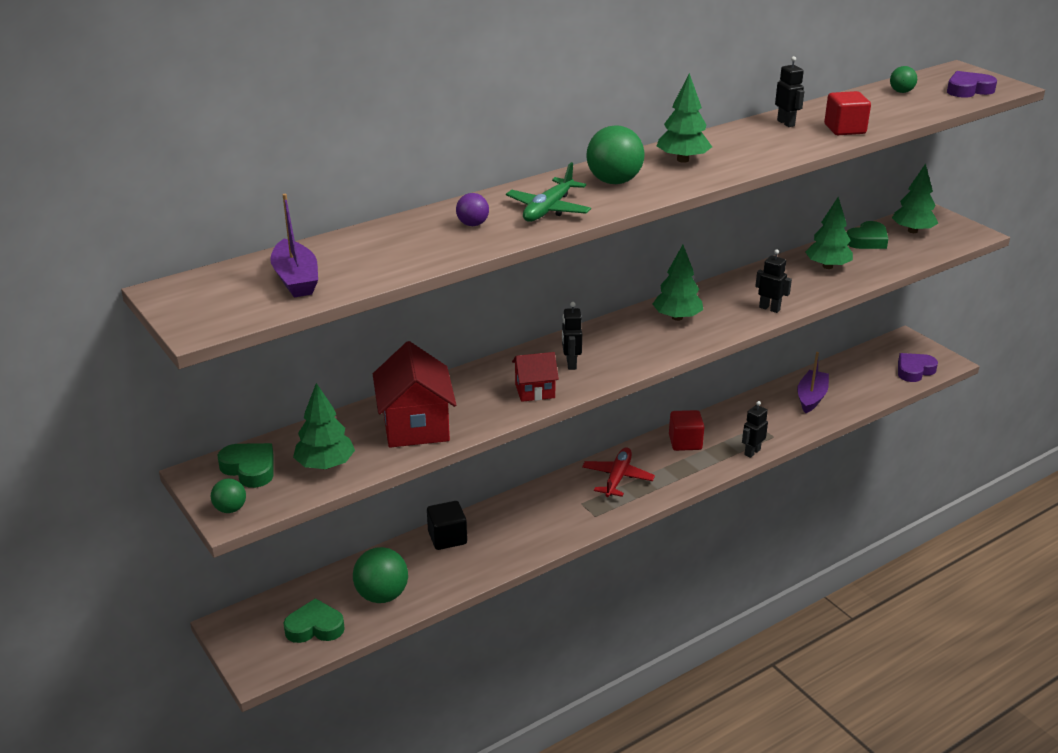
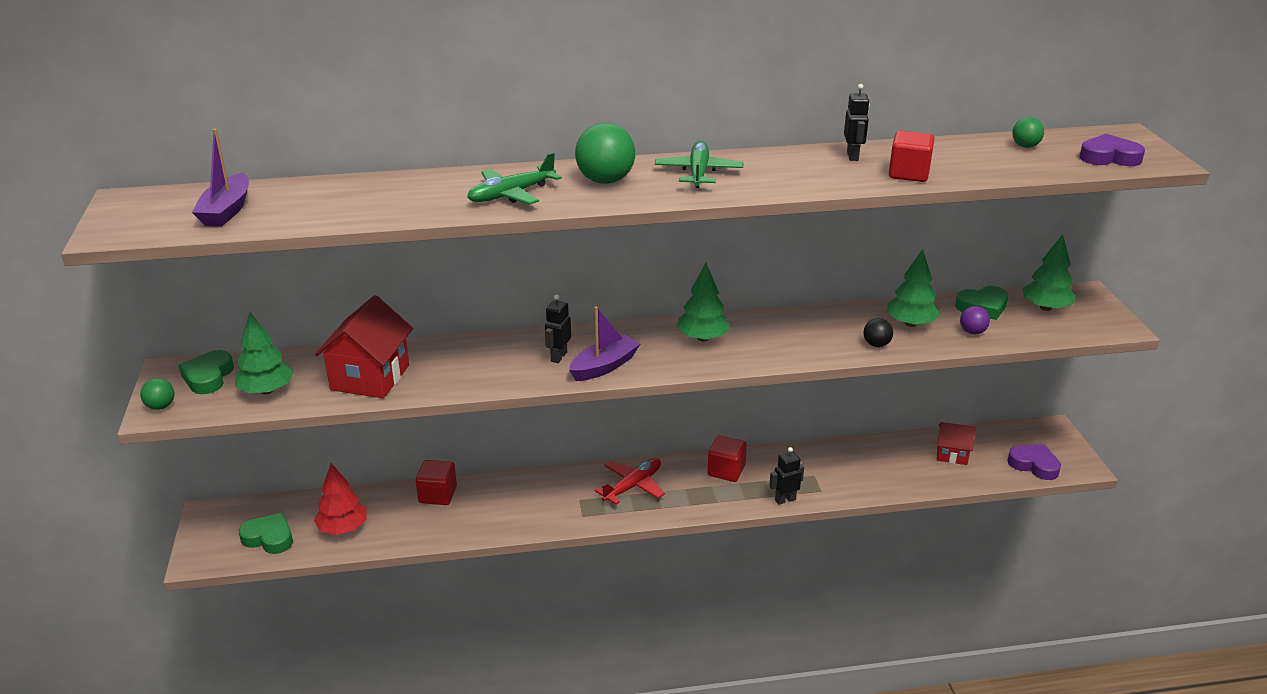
camera: 25 degrees right, 0 degrees up
(249, 469) = (208, 377): green heart -> green heart turned 150 degrees counterclockwise
(382, 595) = (343, 528): green ball -> red tree
(447, 538) = (437, 495): black cube -> red cube
(472, 224) = (428, 194): purple ball -> purple ball (972, 332)
(534, 391) = (501, 373): red house -> red house (952, 454)
(682, 160) = (698, 173): green tree -> green plane
(769, 308) = (805, 352): black robot -> none
(811, 397) = (894, 462): purple boat -> purple boat (604, 366)
(818, 289) = (876, 344): none -> black ball
(914, 370) = (1034, 465): purple heart -> purple heart turned 45 degrees clockwise

